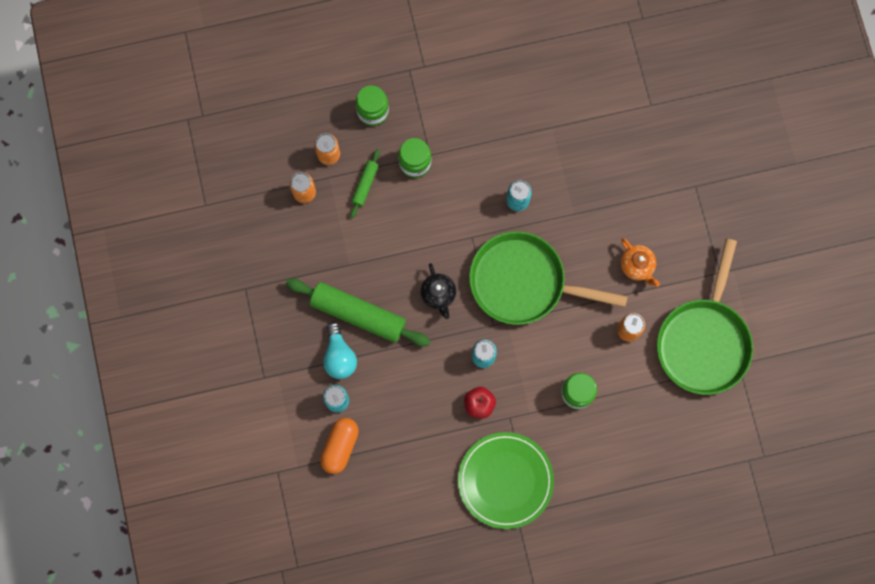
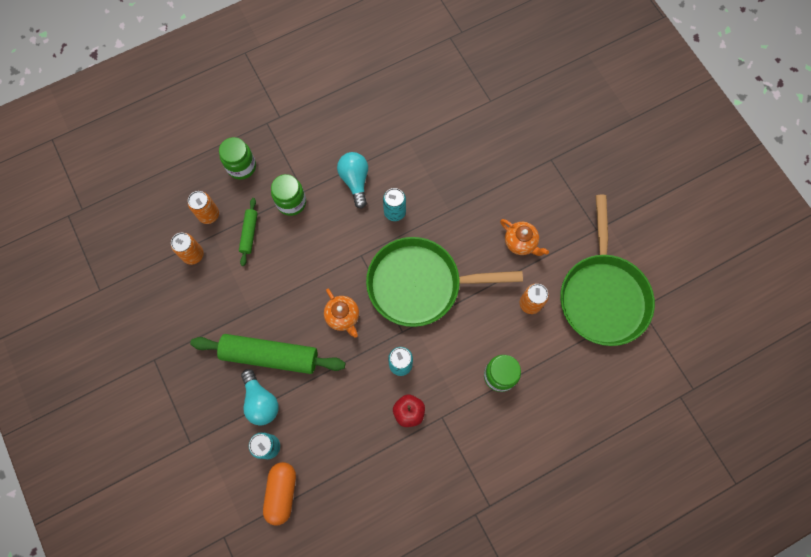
camera: 15 degrees left, 5 degrees down
(438, 294) = (343, 317): black teapot -> orange teapot
(485, 157) = (355, 181): none -> turquoise light bulb
(505, 480) = (454, 482): green plate -> none

